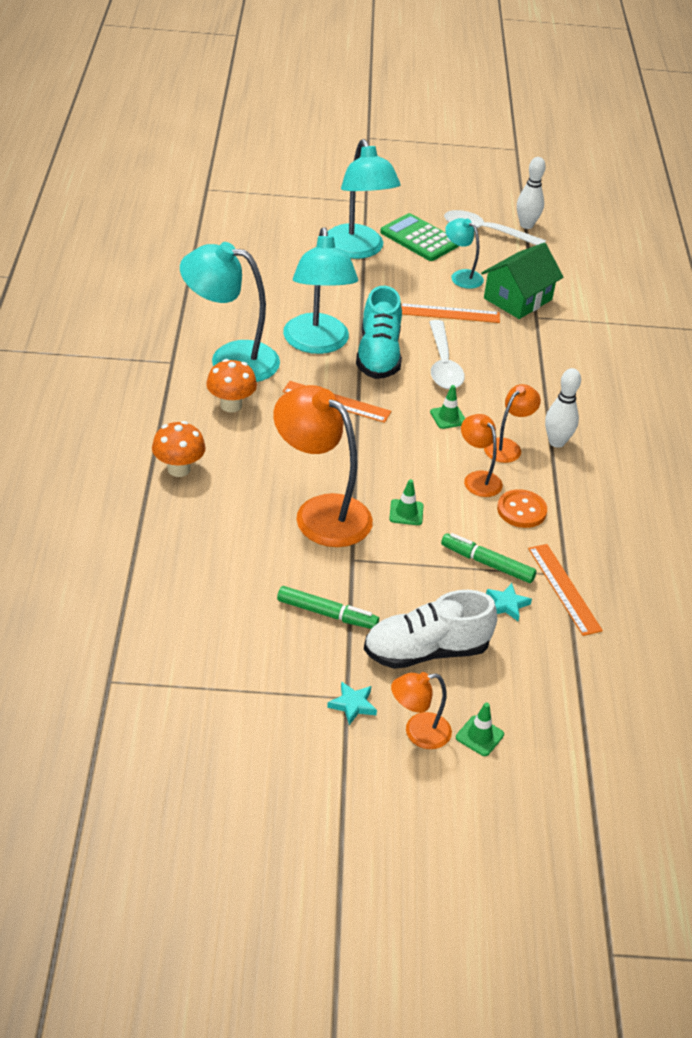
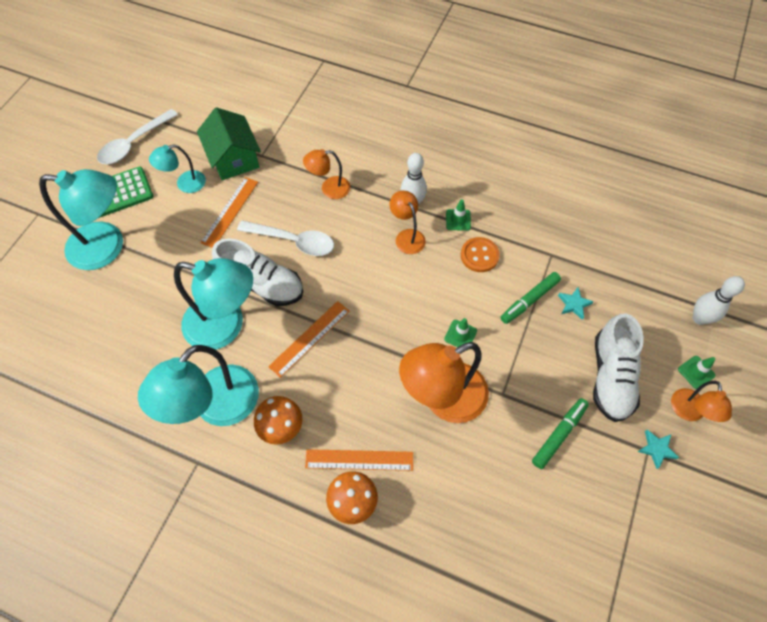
camera: 65 degrees left, 20 degrees up
(378, 356) = (262, 284): turquoise shoe -> white shoe
(448, 417) = (359, 263): green traffic cone -> green traffic cone (458, 220)
(478, 479) = (437, 270): orange lamp -> orange lamp (329, 188)
(526, 225) = (140, 113): white bowling pin -> white bowling pin (699, 318)
(564, 589) = (565, 262): orange ruler -> orange ruler (359, 460)

